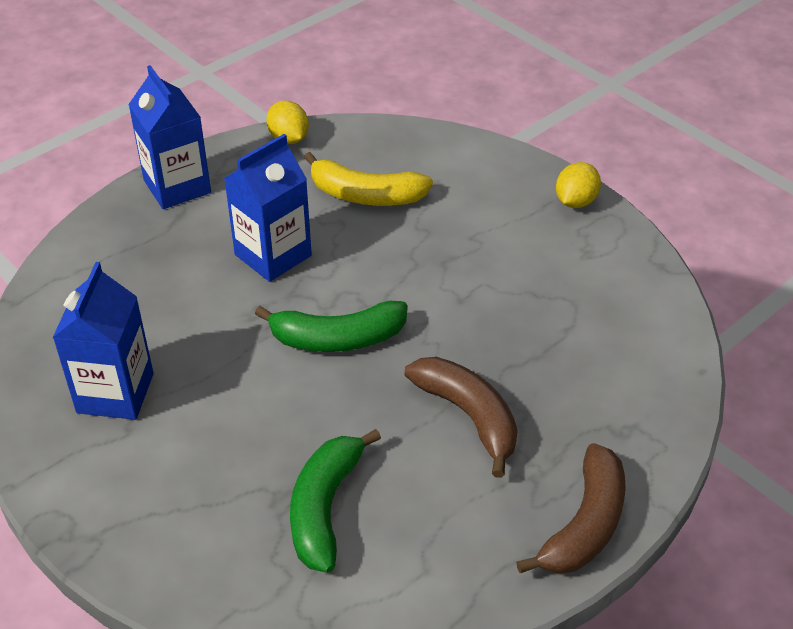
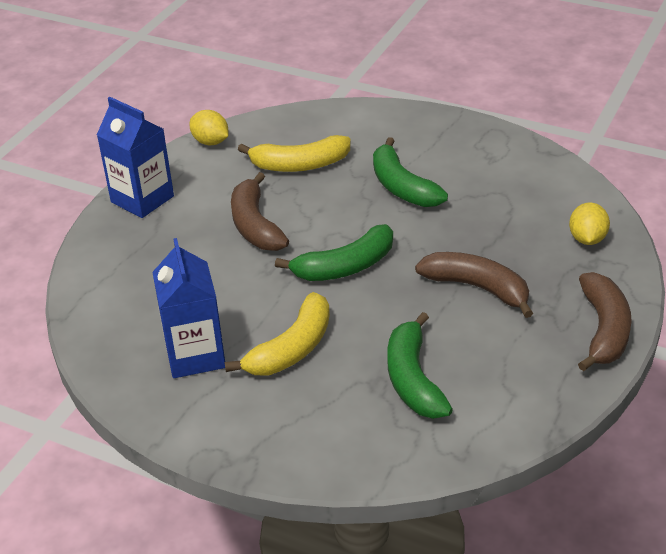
camera: 20 degrees left, 5 degrees down
(219, 421) = (292, 348): none -> yellow banana
(273, 255) = (255, 225): blue carton -> brown banana
(462, 257) = (402, 187): none -> green banana
(575, 201) = (460, 127): yellow lemon -> yellow lemon (587, 239)

